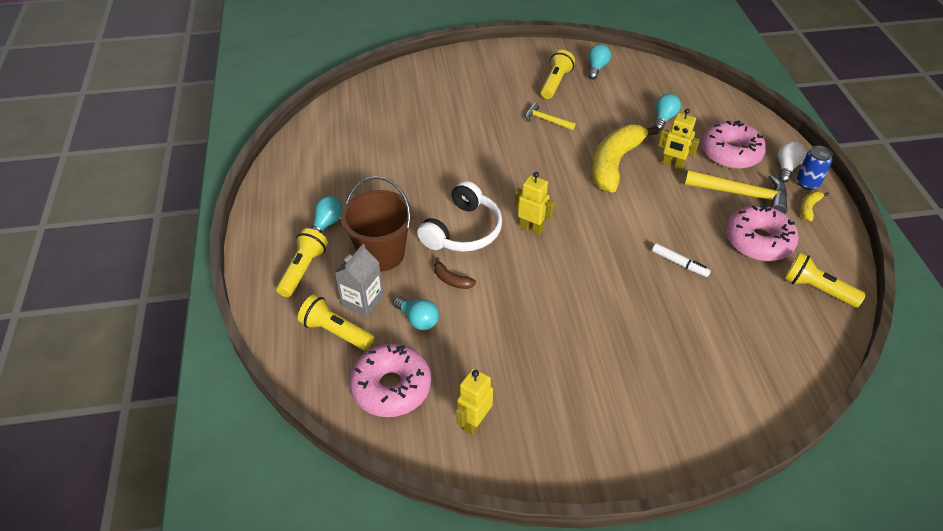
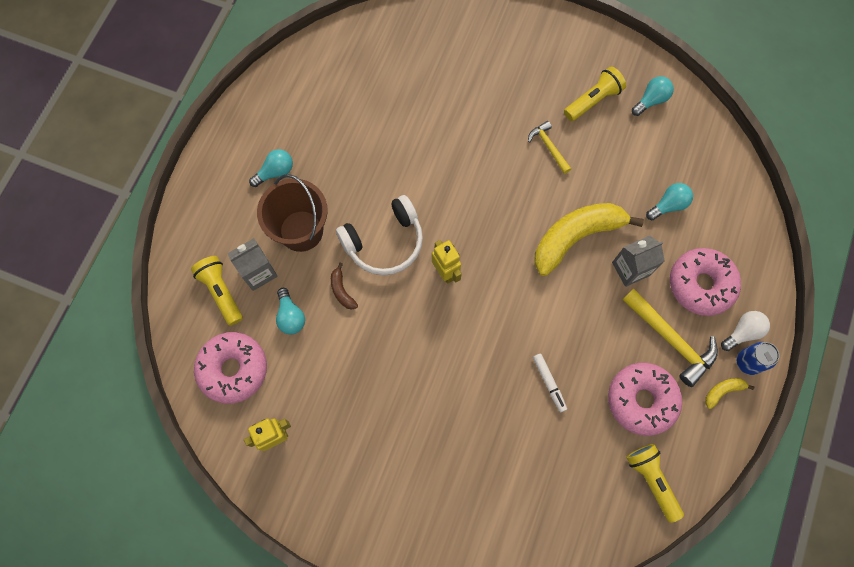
camera: 30 degrees right, 25 degrees up
(303, 269) = (230, 213): yellow flashlight -> none
(672, 165) = (630, 269): yellow robot -> grey carton

